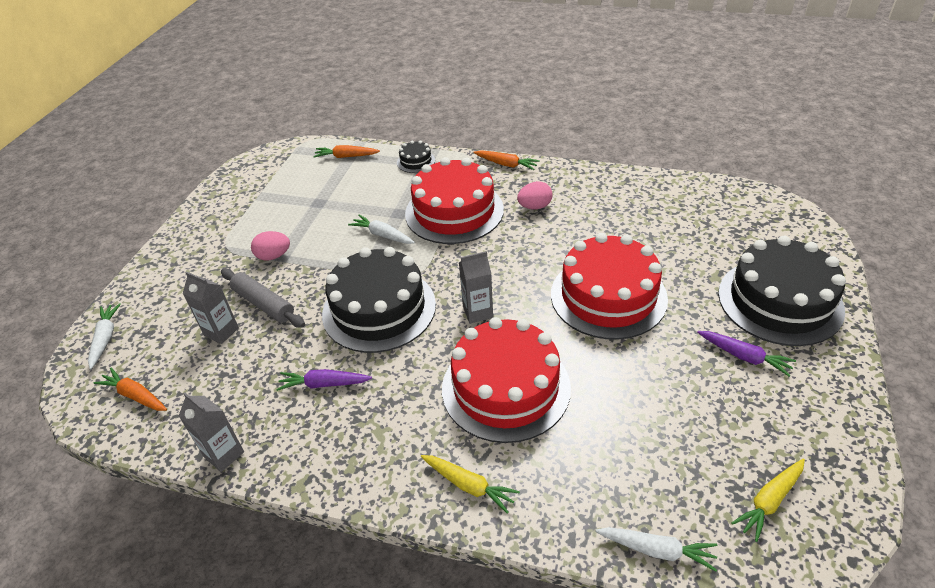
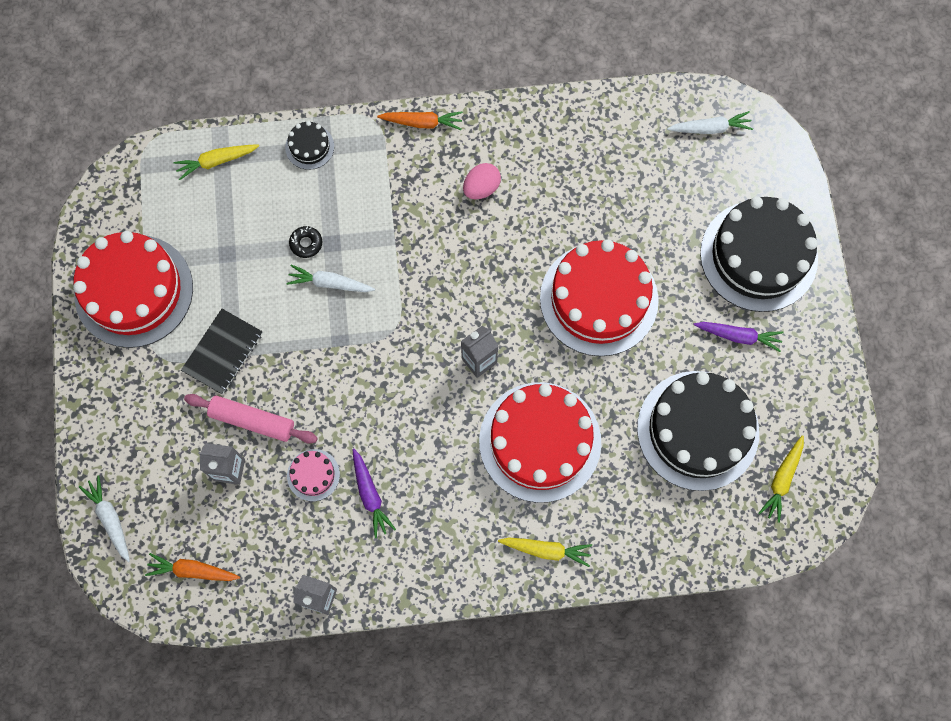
camera: 25 degrees left, 30 degrees up
(264, 304) = (252, 420): grey rolling pin -> pink rolling pin
(273, 256) = (223, 352): pink egg -> black notebook
(285, 354) = (313, 475): none -> pink cake
(324, 384) = (370, 495): purple carrot -> purple carrot turned 90 degrees counterclockwise
(346, 156) = (216, 161): orange carrot -> yellow carrot
(379, 209) = (306, 243): none -> black donut
(379, 309) = (378, 388): black cake -> black cake (698, 430)
(454, 211) = (394, 222): red cake -> red cake (134, 291)
(657, 550) = (708, 552): white carrot -> white carrot (710, 128)

